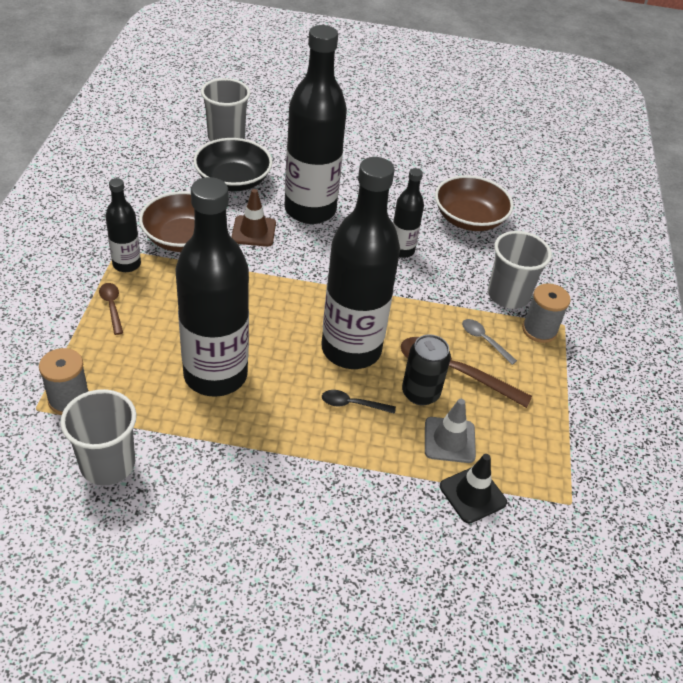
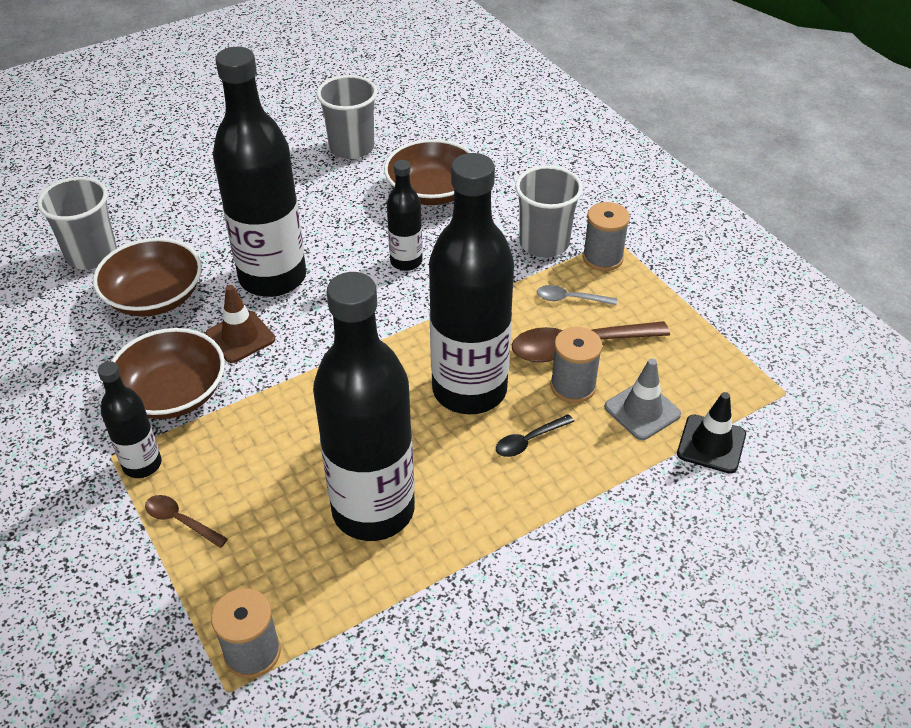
camera: 35 degrees left, 0 degrees up
(108, 464) = (373, 683): grey cup -> grey cup (351, 147)
(233, 180) = (154, 297): black bowl -> brown bowl
(420, 393) = (573, 386): black can -> grey spool

